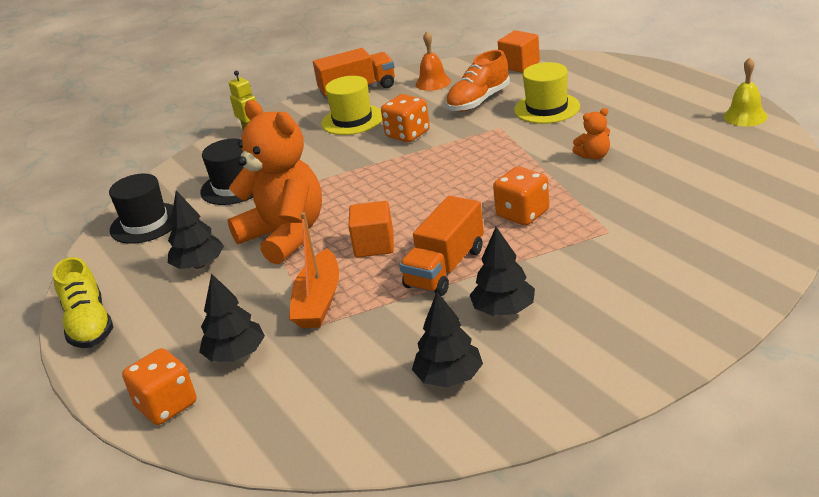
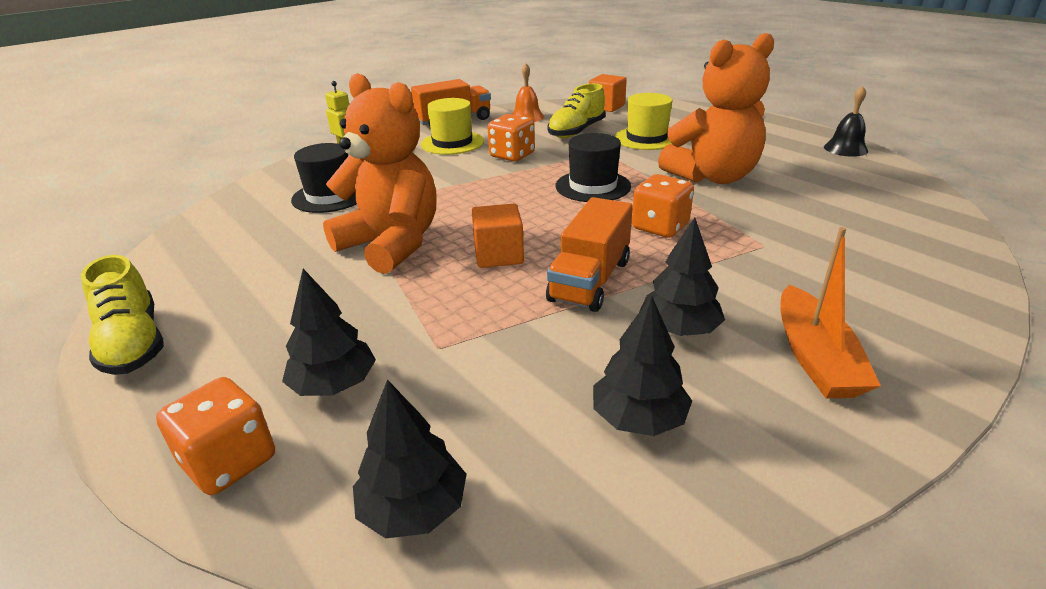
camera: 10 degrees left, 0 degrees up
(145, 223) = (225, 229): black hat -> black hat (593, 186)
(199, 265) = (287, 273): black tree -> black tree (413, 508)
(318, 301) = (440, 316): orange boat -> orange boat (815, 357)
(478, 101) = (576, 131): orange shoe -> yellow shoe
(594, 156) = (712, 177): orange teddy bear -> orange teddy bear, size x2.48
(745, 116) = (845, 149): yellow bell -> black bell

